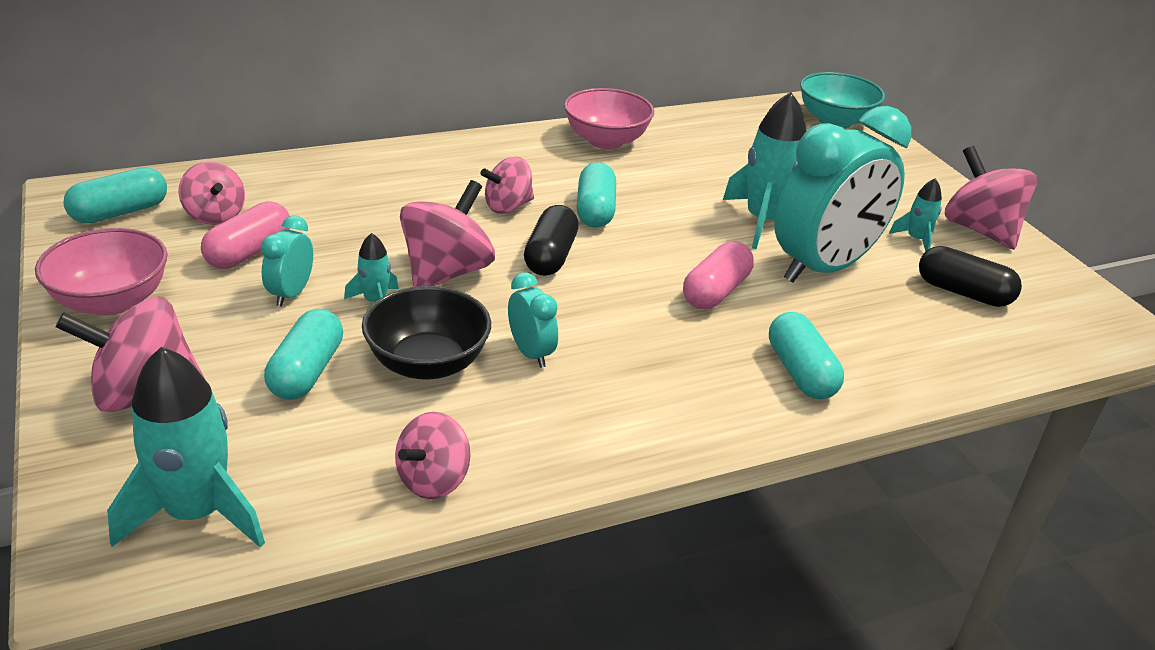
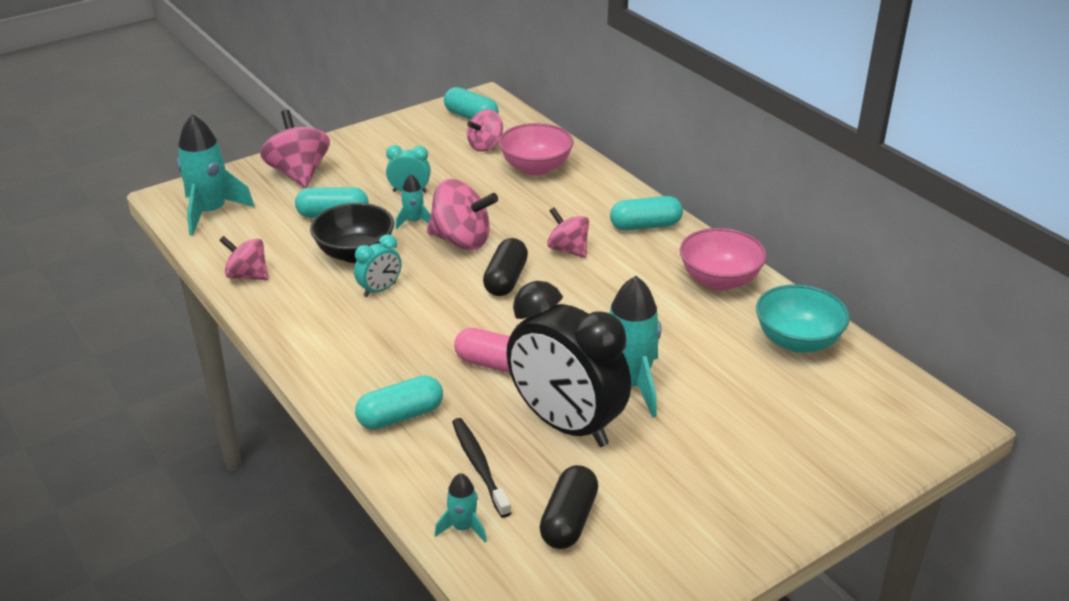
camera: 80 degrees right, 0 degrees up
(112, 301) = (378, 141): pink bowl -> pink bowl (536, 167)
(249, 252) = (449, 167): pink capsule -> none
(550, 256) = (506, 279): black capsule -> black capsule turned 75 degrees counterclockwise
(595, 211) = (588, 290): turquoise capsule -> turquoise capsule (645, 226)
(823, 267) = (566, 425): turquoise clock -> black clock
(835, 121) = (900, 426): turquoise bowl -> turquoise bowl (797, 341)
(887, 331) = (479, 466): none -> black toothbrush
(916, 239) = (656, 488): turquoise rocket -> turquoise rocket (463, 527)
(979, 230) = (709, 541): pink spinning top -> none

